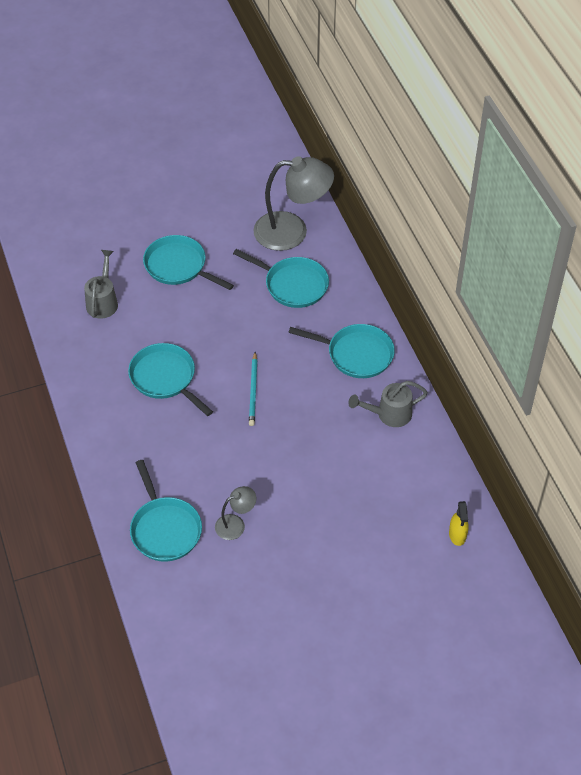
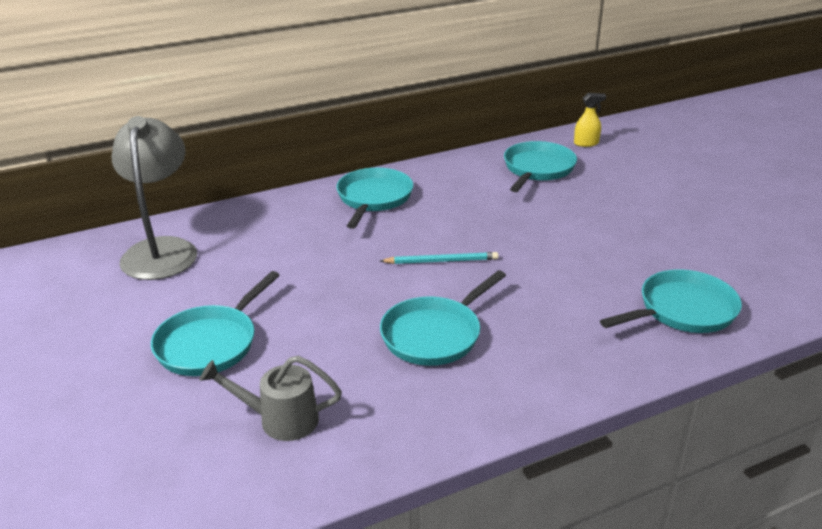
camera: 95 degrees left, 20 degrees down
(235, 524) = (644, 259): grey lamp -> none
(293, 285) = (261, 244): turquoise pan -> turquoise pan (537, 169)
(389, 414) = (455, 178): grey watering can -> none

